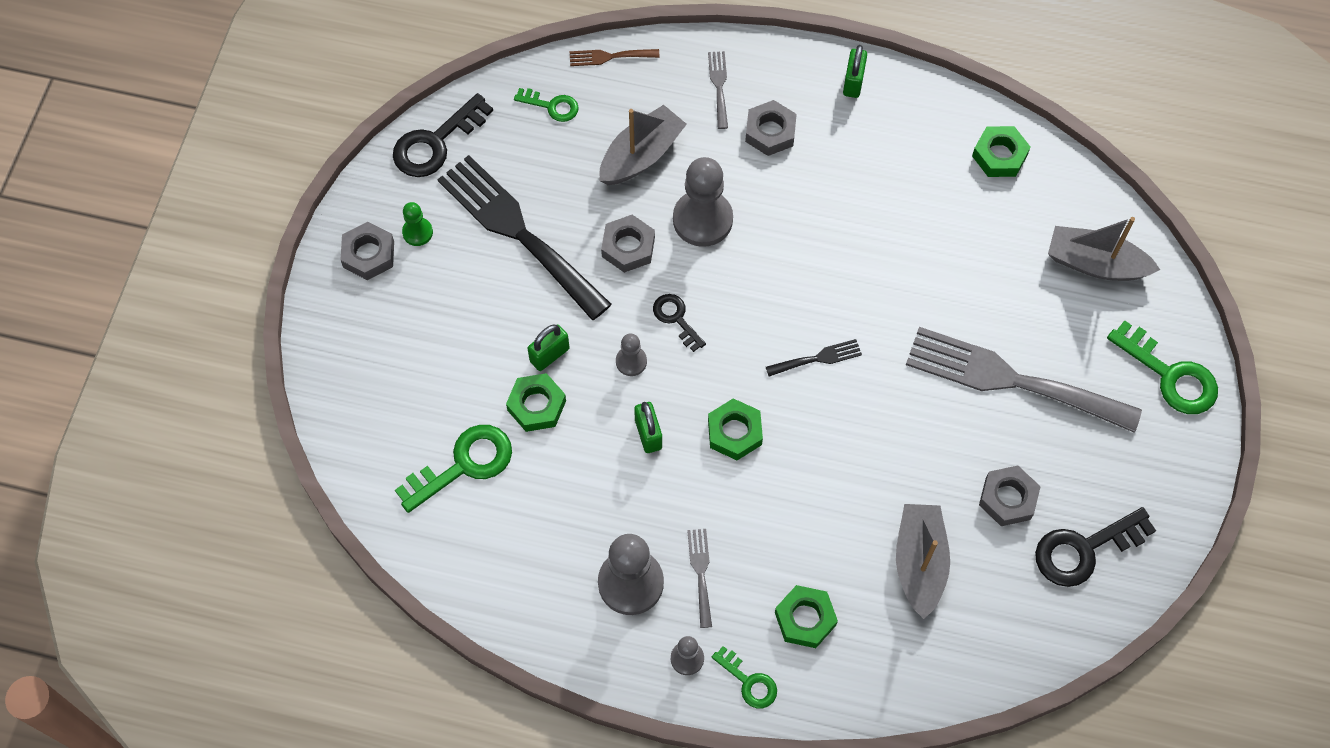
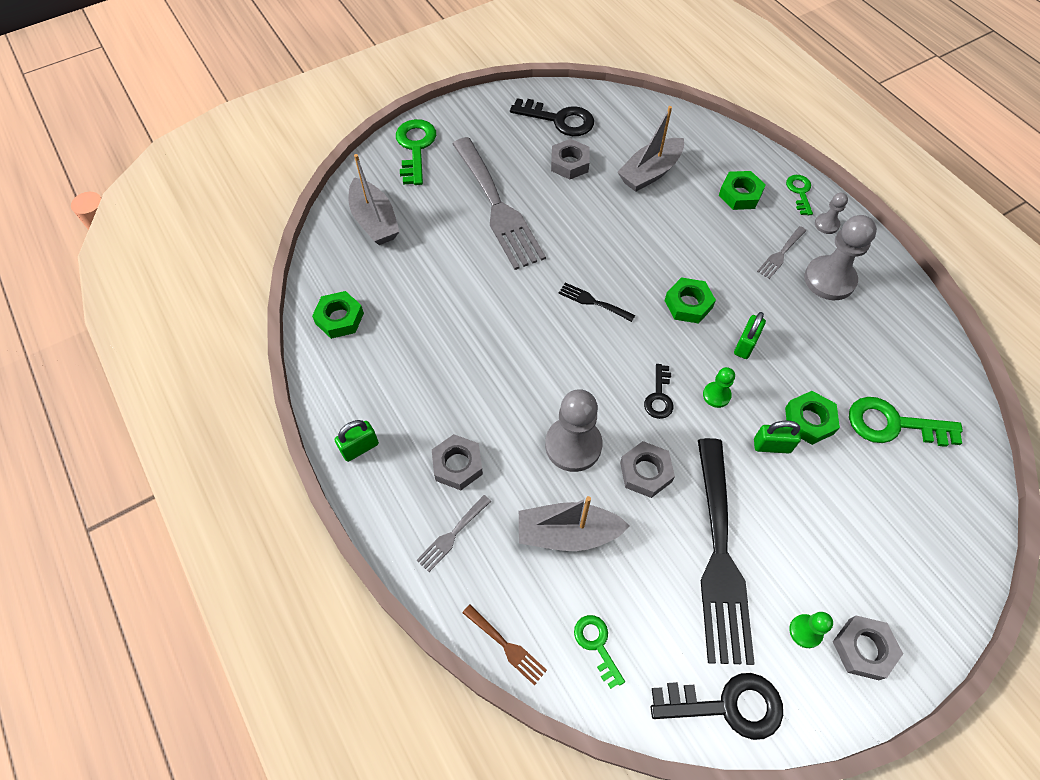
camera: 135 degrees left, 5 degrees down
(631, 361) = (716, 395): grey pawn -> green pawn

